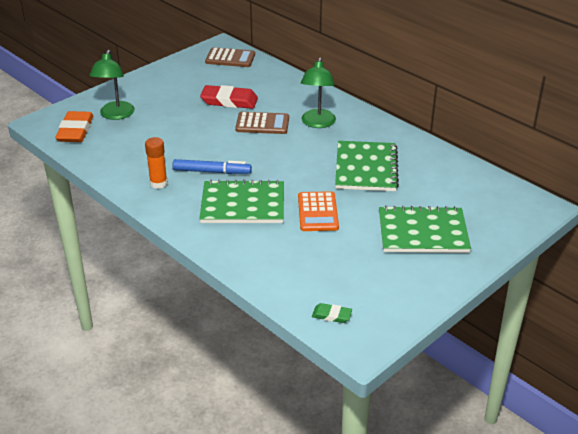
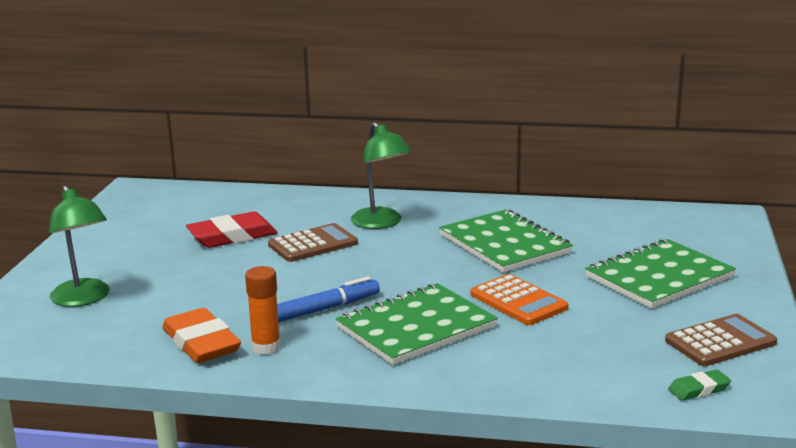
camera: 35 degrees left, 15 degrees down
(75, 131) = (43, 335): orange eraser -> orange eraser (201, 343)
(230, 58) = (168, 197): brown calculator -> brown calculator (720, 342)

